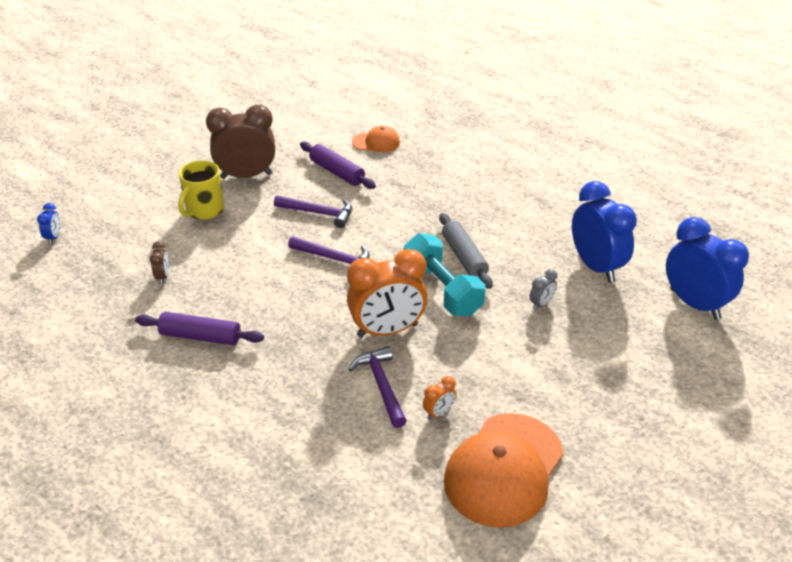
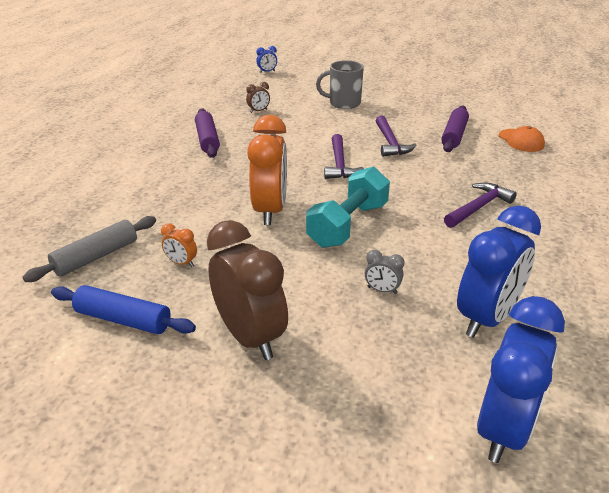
camera: 65 degrees right, 5 degrees down
(204, 210) = (343, 103): yellow mug -> grey mug
(246, 176) = (401, 105): brown clock -> brown clock (250, 337)
(381, 386) = (199, 225): purple hammer -> purple hammer (478, 207)
(387, 330) = (270, 210): orange clock -> orange clock turned 135 degrees counterclockwise
(464, 257) = (408, 225): grey rolling pin -> grey rolling pin (96, 257)
(504, 469) = (123, 319): orange cap -> blue rolling pin

